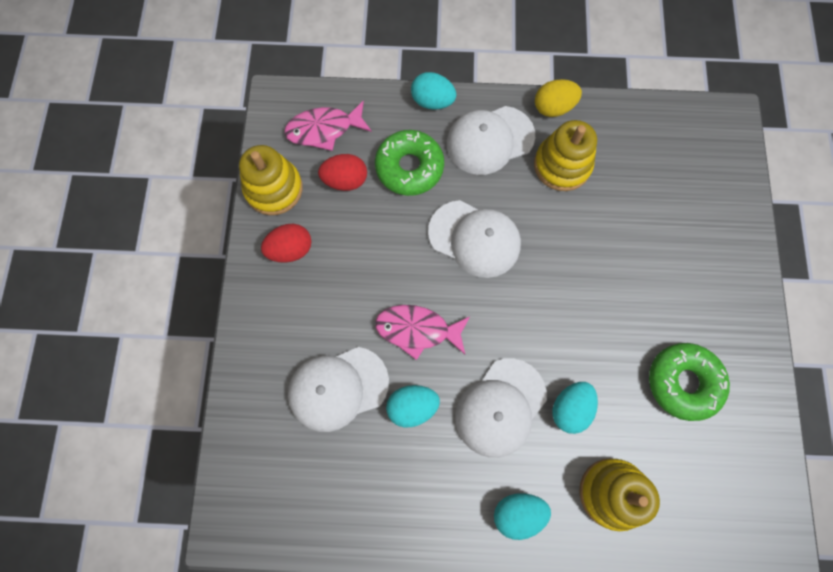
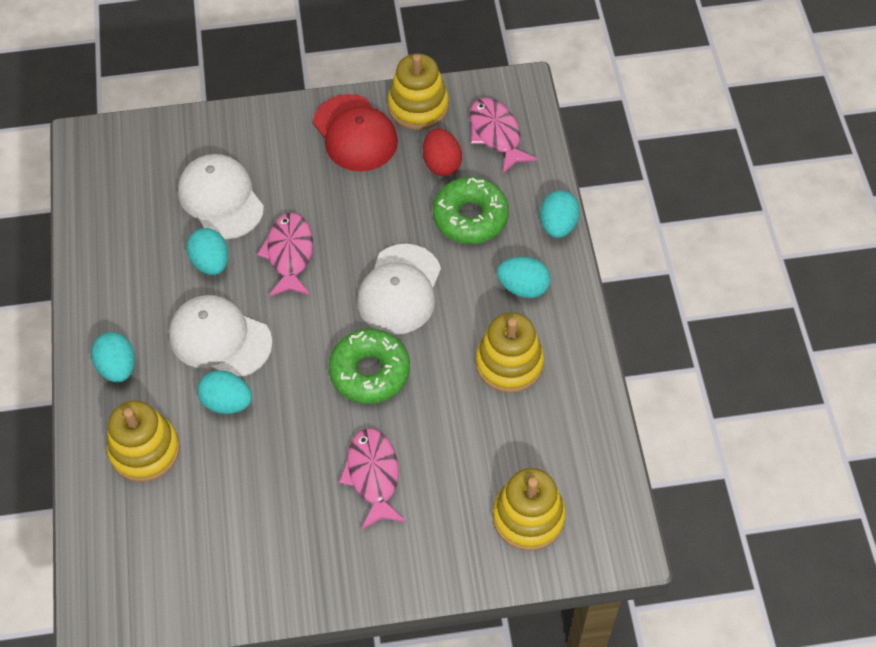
camera: 80 degrees right, 15 degrees down
(291, 249) = (355, 133): red egg -> red cap
(490, 140) = (523, 287): white cap -> turquoise egg
(553, 107) = (583, 346): yellow egg -> none
(656, 290) = (373, 476): none -> pink fish
(683, 382) = (270, 511): green donut -> green donut (370, 372)
(702, 179) = (528, 517): none -> yellow stacking toy

